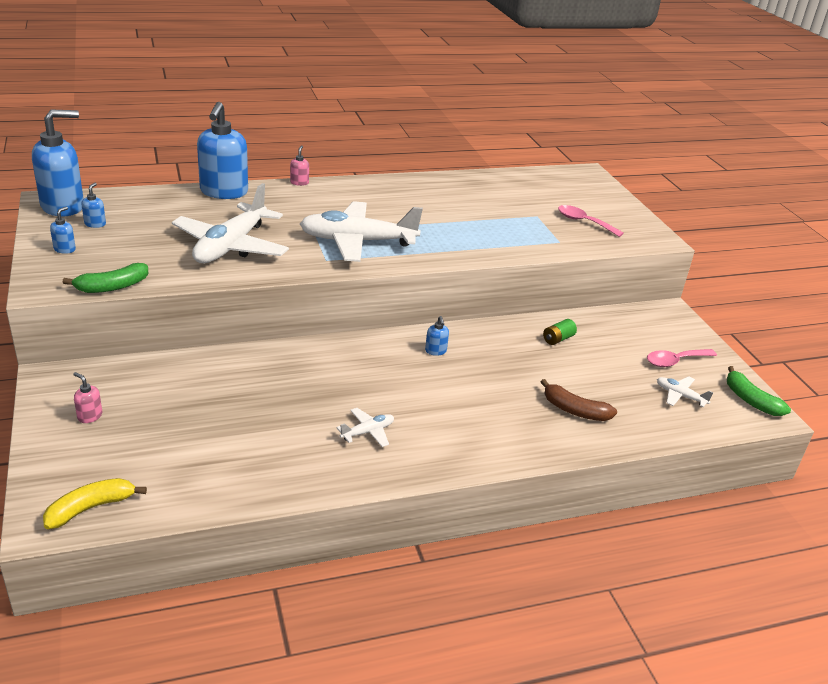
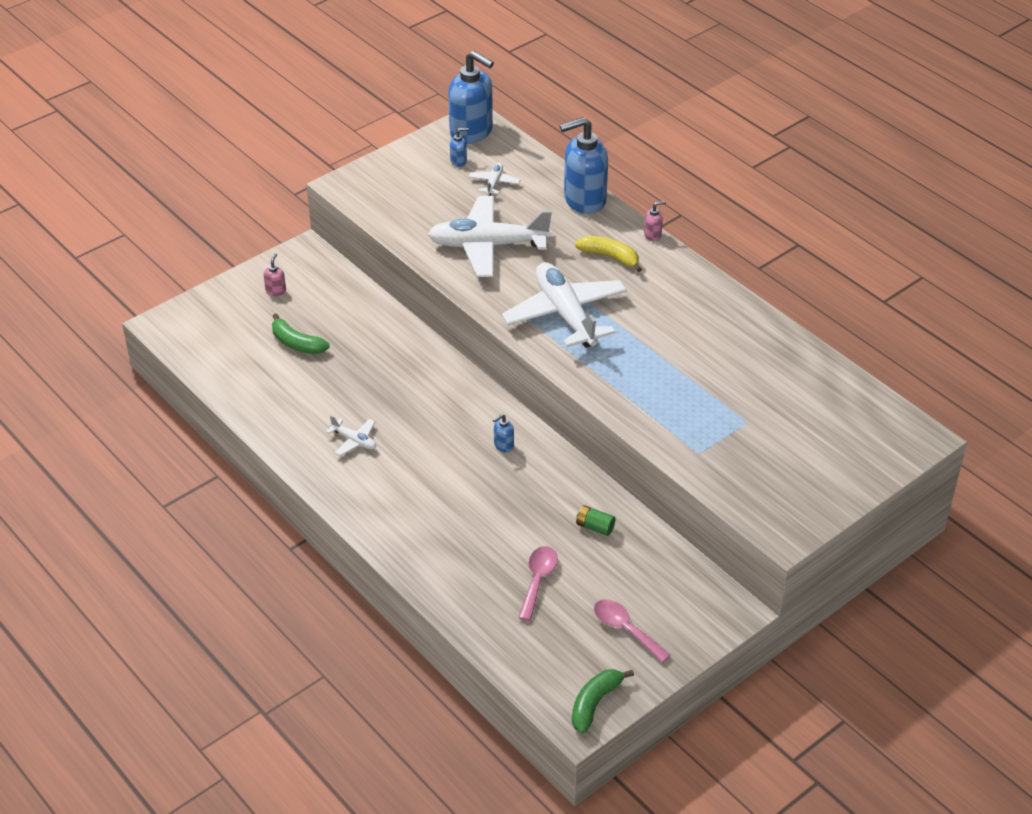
camera: 70 degrees right, 10 degrees up
(65, 249) = (406, 167): blue soap dispenser -> none
(91, 508) = (186, 337): yellow banana -> yellow banana (610, 257)
(112, 287) = (372, 215): green banana -> green banana (297, 343)
(574, 410) = (477, 565): brown banana -> none
(584, 222) = (768, 462): pink spoon -> pink spoon (538, 580)
(680, 396) = (560, 642): white plane -> white plane (494, 183)

